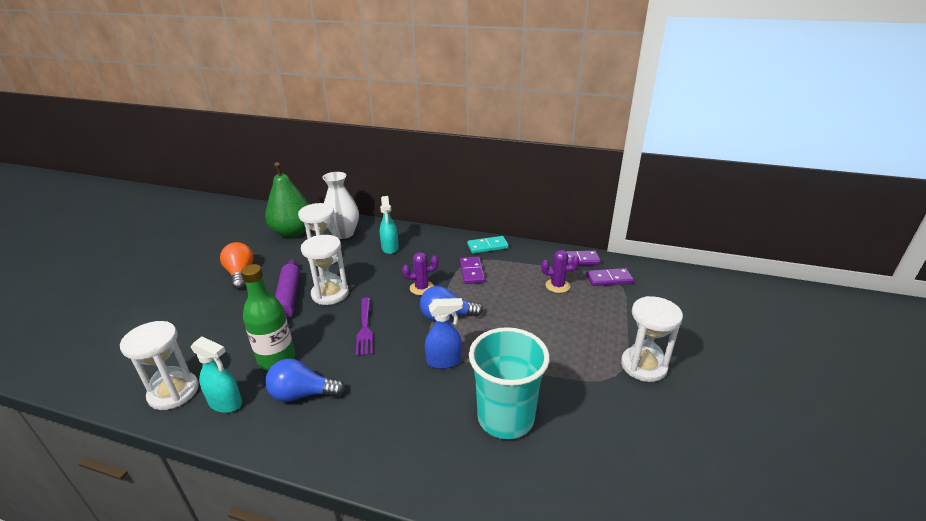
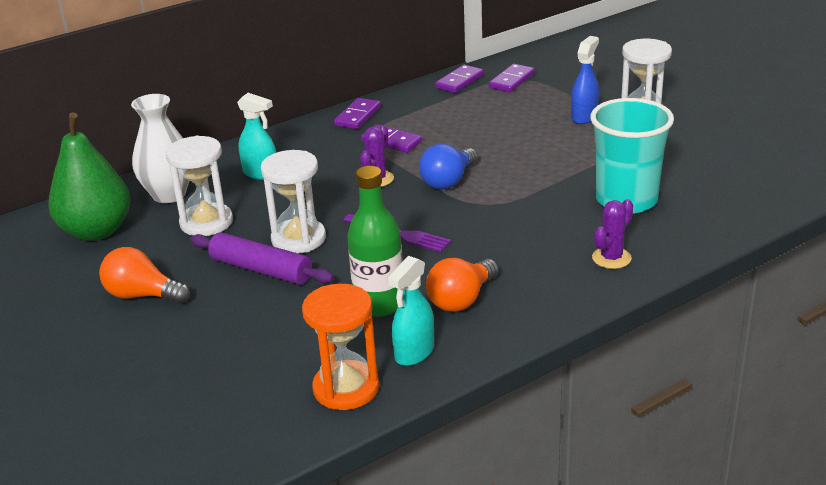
camera: 50 degrees left, 0 degrees up
(173, 392) = (346, 388): white hourglass -> orange hourglass
(226, 403) = (414, 353): turquoise spray bottle -> turquoise spray bottle turned 150 degrees clockwise
(302, 394) = (461, 299): blue light bulb -> orange light bulb
(444, 361) = (516, 205): blue spray bottle -> blue spray bottle (584, 116)
(487, 246) = (358, 116): turquoise domino -> purple domino
(557, 286) = (485, 108): purple cactus -> purple cactus (611, 258)

